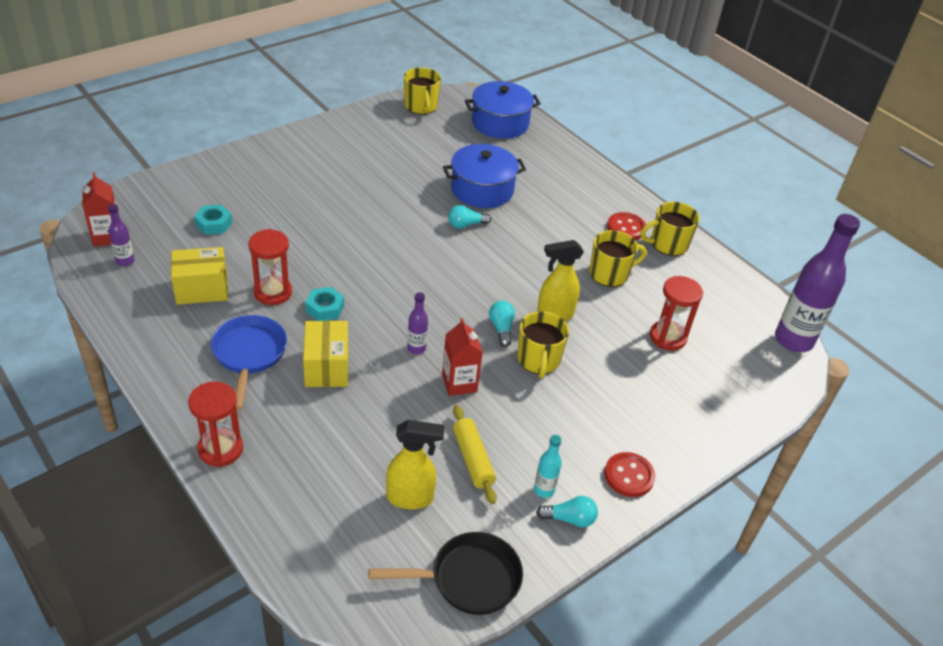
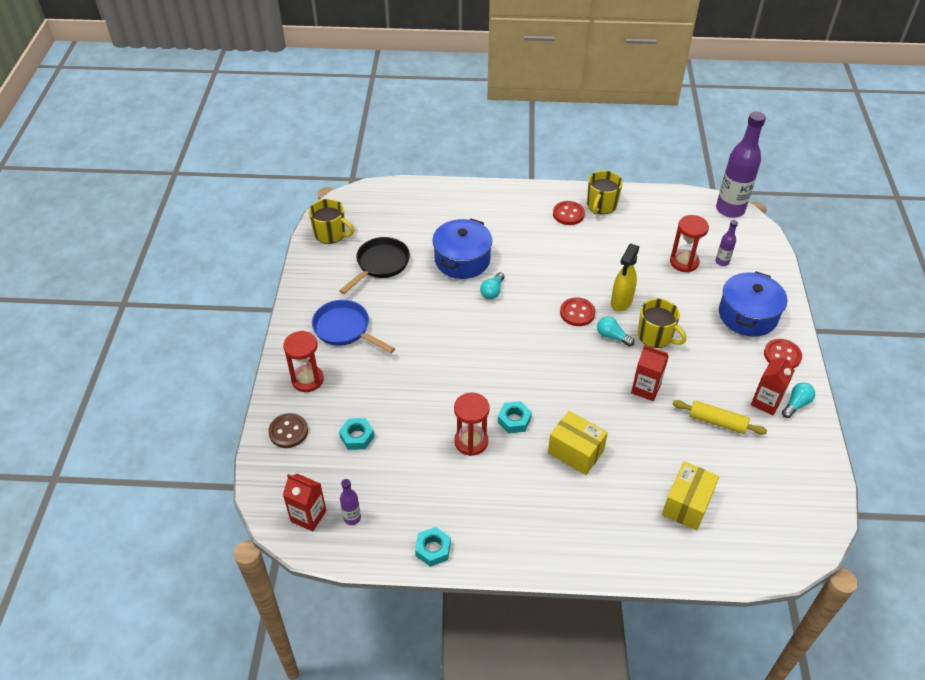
camera: 45 degrees left, 5 degrees up
(131, 324) = (433, 549): none -> turquoise nut
(184, 185) = (288, 431): none -> brown button
(202, 289) = (430, 483): yellow box -> yellow box (687, 504)
(220, 449) = (610, 556): red hourglass -> red hourglass (307, 380)
(249, 354) = (527, 491): blue pan -> blue pan (345, 329)
(410, 498) = (727, 473): yellow spray bottle -> none
(416, 348) = (596, 392): purple bottle -> purple bottle (722, 262)
(469, 579) = (810, 481): black pan -> black pan (380, 264)
(500, 123) = (395, 204): blue pot -> blue pot (747, 315)
(504, 291) = (577, 313): none -> red button
(544, 490) = (766, 402): turquoise bottle -> red carton
(609, 274) = (605, 251): yellow mug -> none

